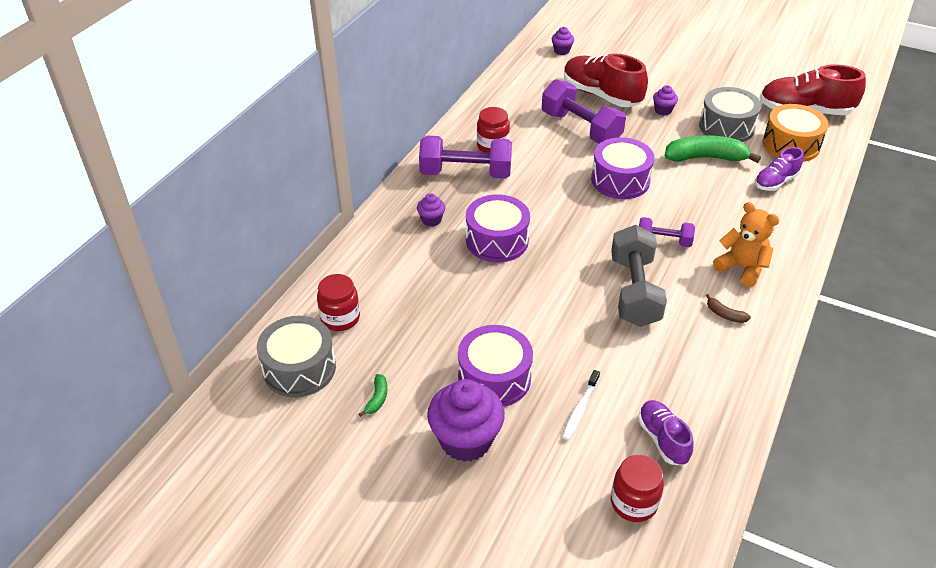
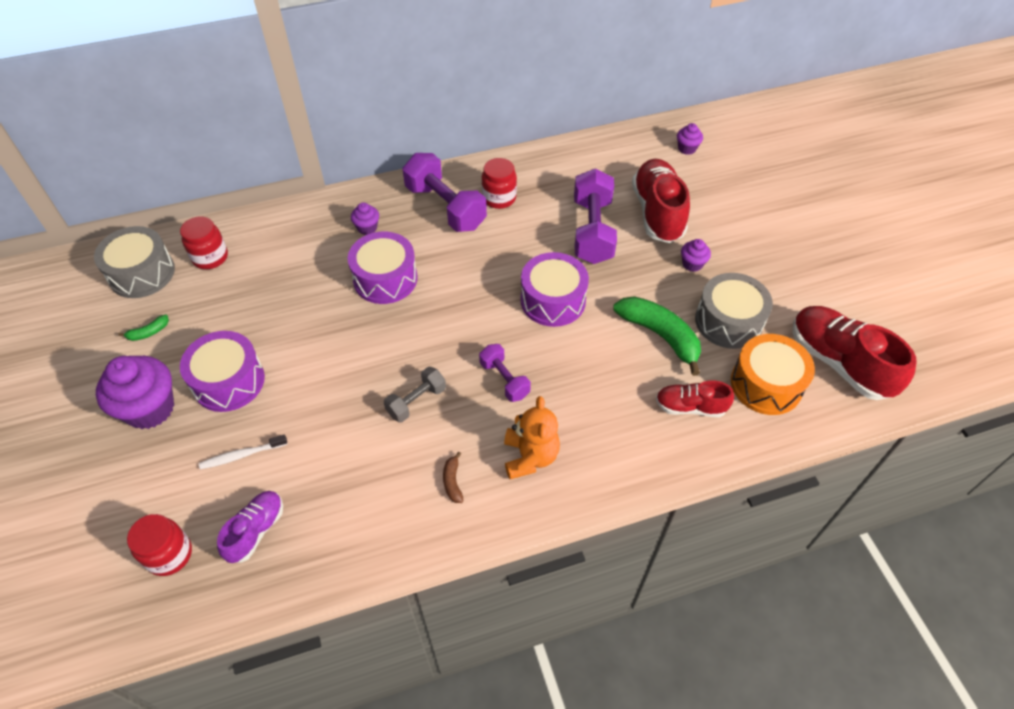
camera: 45 degrees right, 10 degrees up
(634, 291) = (416, 401): grey dumbbell -> grey dumbbell, size x0.55
(775, 182) = (690, 407): purple shoe -> red shoe

